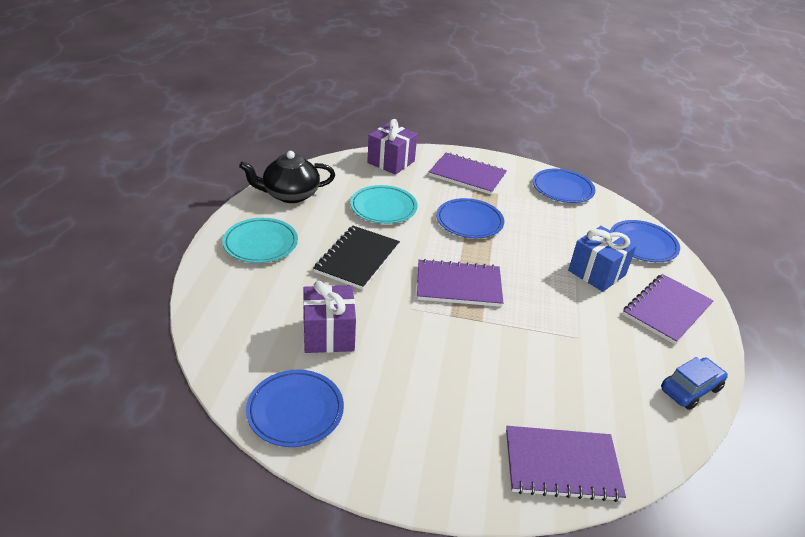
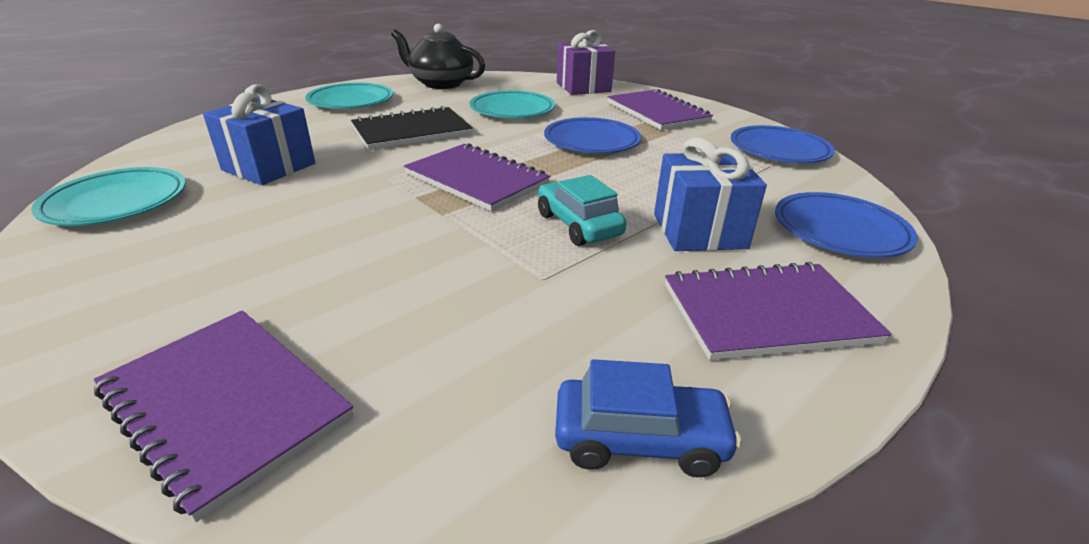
camera: 40 degrees right, 5 degrees down
(295, 411) = (116, 202): blue plate -> turquoise plate
(329, 334) = (269, 167): purple gift -> blue gift
(548, 295) = (578, 225): none -> turquoise car

